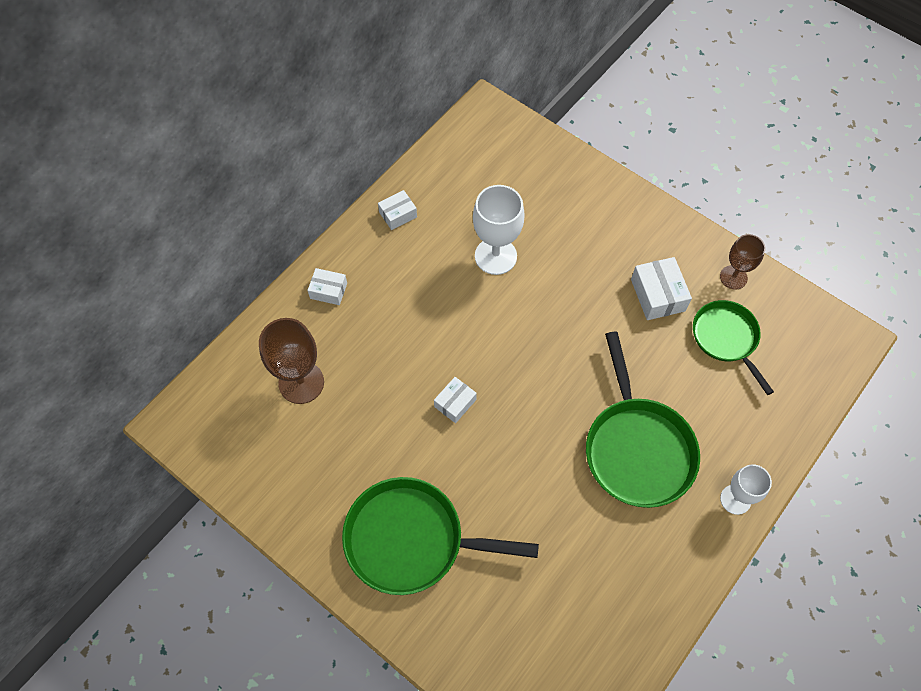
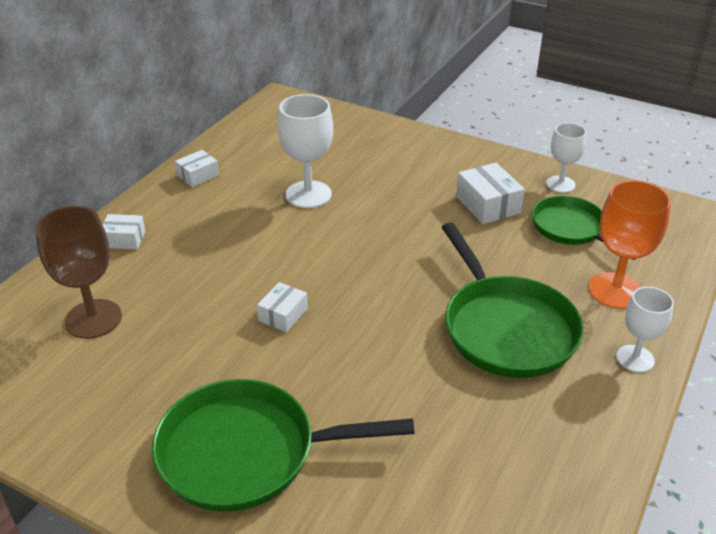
camera: 10 degrees left, 25 degrees down
(733, 277) = (560, 184): brown goblet -> white goblet
(743, 421) = (615, 290): none -> orange goblet

